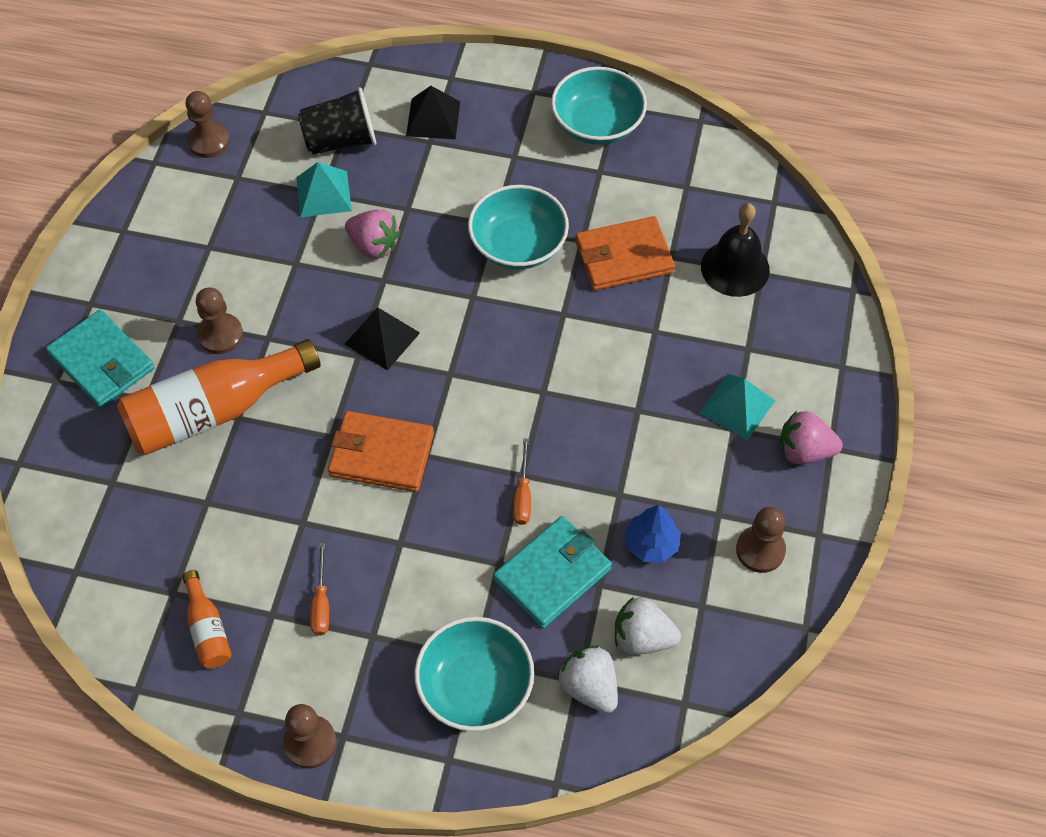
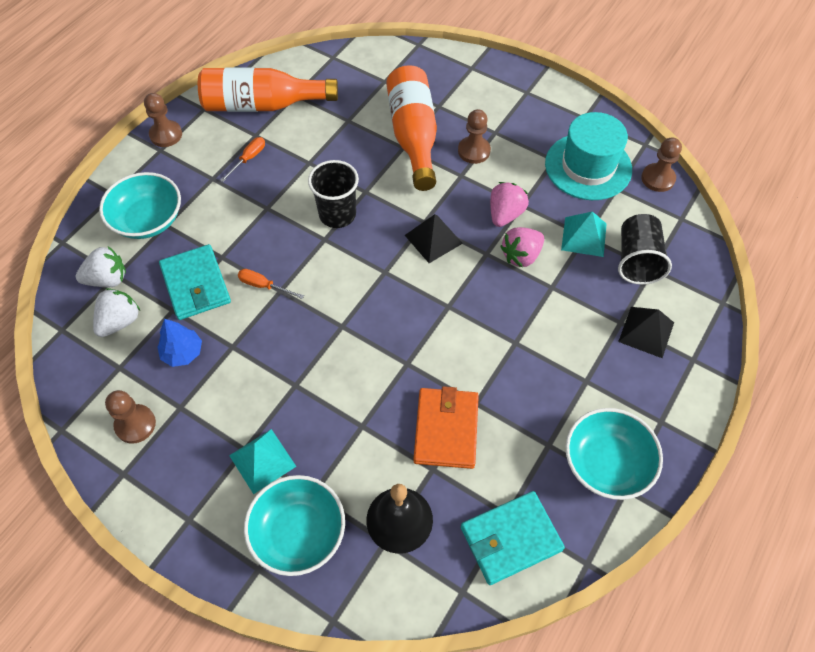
camera: 110 degrees right, 0 degrees up
(102, 362) = (476, 90): turquoise wallet -> turquoise wallet (510, 539)
(208, 629) = (263, 105): orange bottle -> orange bottle, size x2.10
(210, 211) = (588, 166): none -> turquoise hat
(321, 603) = (248, 159): orange screwdriver -> orange screwdriver turned 105 degrees clockwise
(381, 454) = (337, 214): orange wallet -> black cup
(518, 245) = (488, 353): turquoise bowl -> turquoise bowl (298, 533)
(804, 451) = (196, 496): pink strawberry -> pink strawberry (505, 214)

